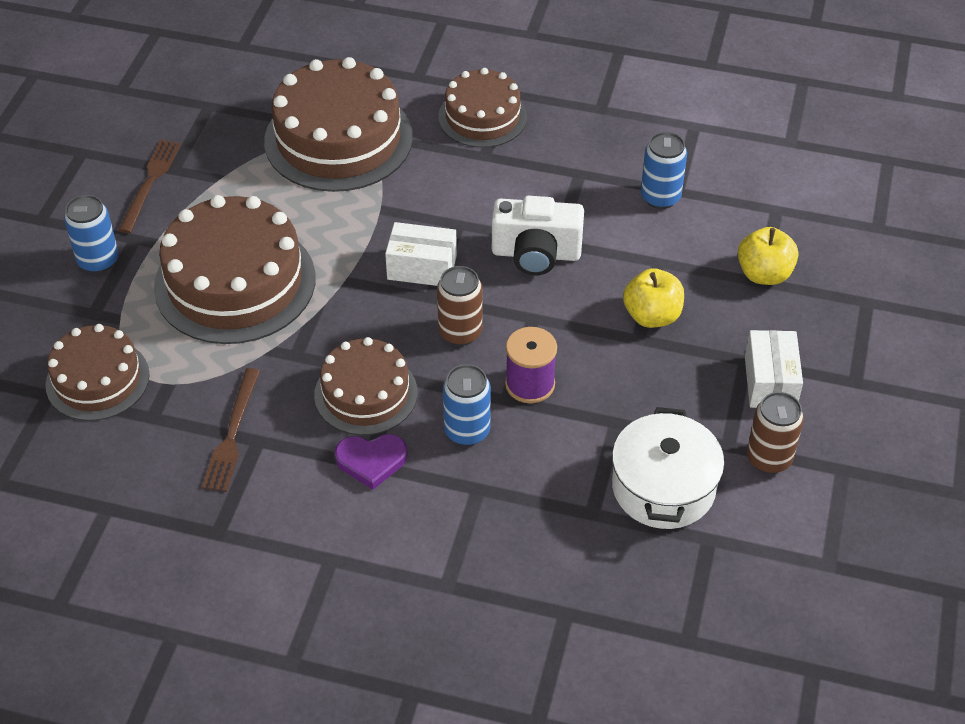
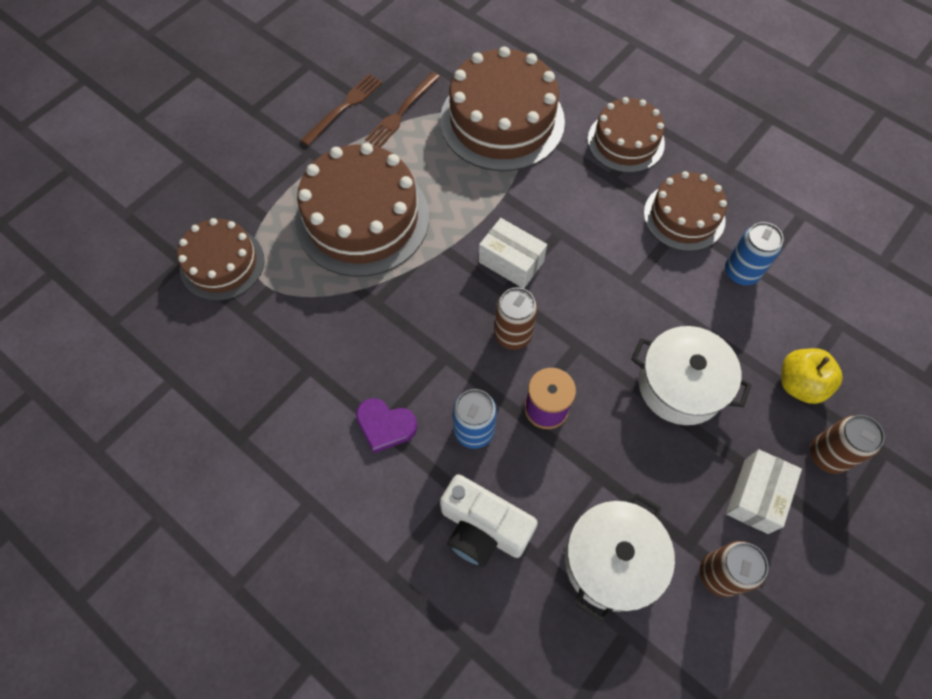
camera: 25 degrees right, 15 degrees up
(98, 261) = (274, 161): blue can -> none
(232, 434) = (293, 354): brown fork -> brown fork (402, 112)
(366, 393) = (411, 360): brown cake -> brown cake (684, 216)
(536, 254) = (609, 285): white camera -> white camera (482, 529)
(652, 316) = (680, 385): yellow apple -> white pot
(818, 324) = (827, 455): none -> brown can

